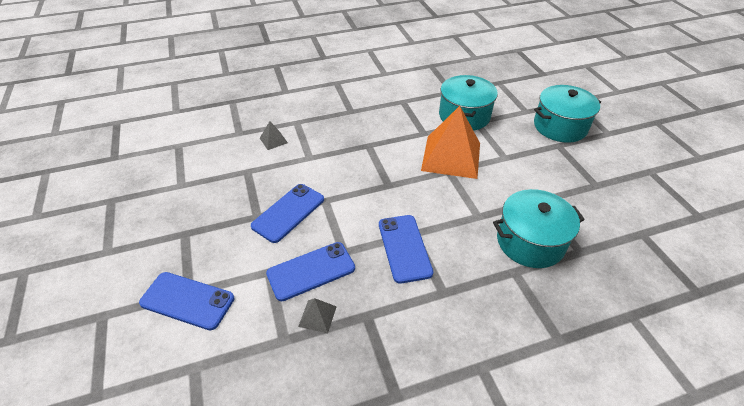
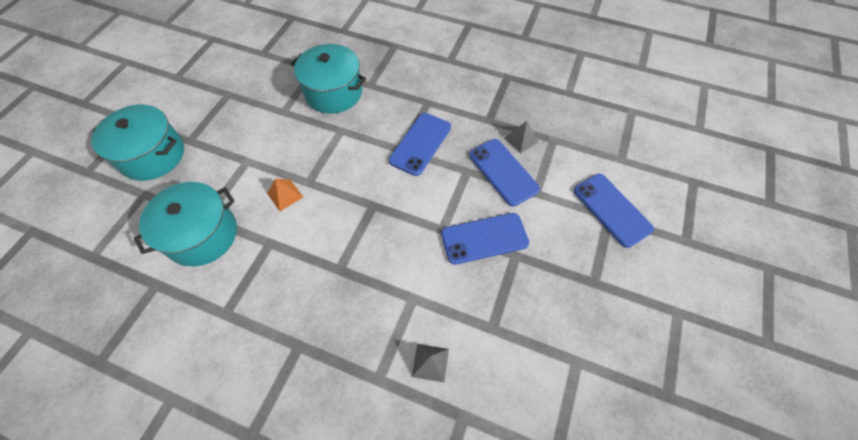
camera: 140 degrees left, 15 degrees up
(311, 271) = (503, 172): blue phone -> blue phone turned 45 degrees clockwise
(451, 156) = (285, 195): orange pyramid -> orange pyramid, size x0.42

